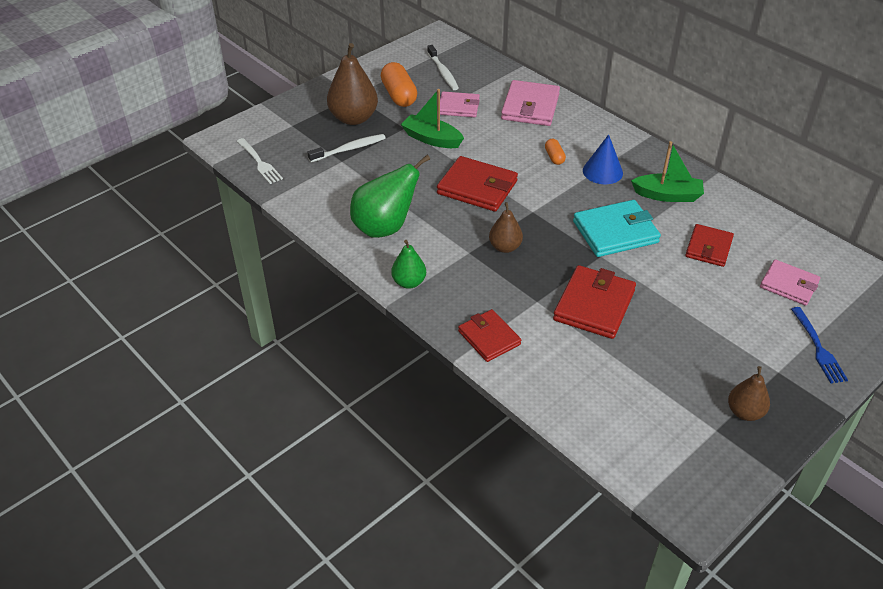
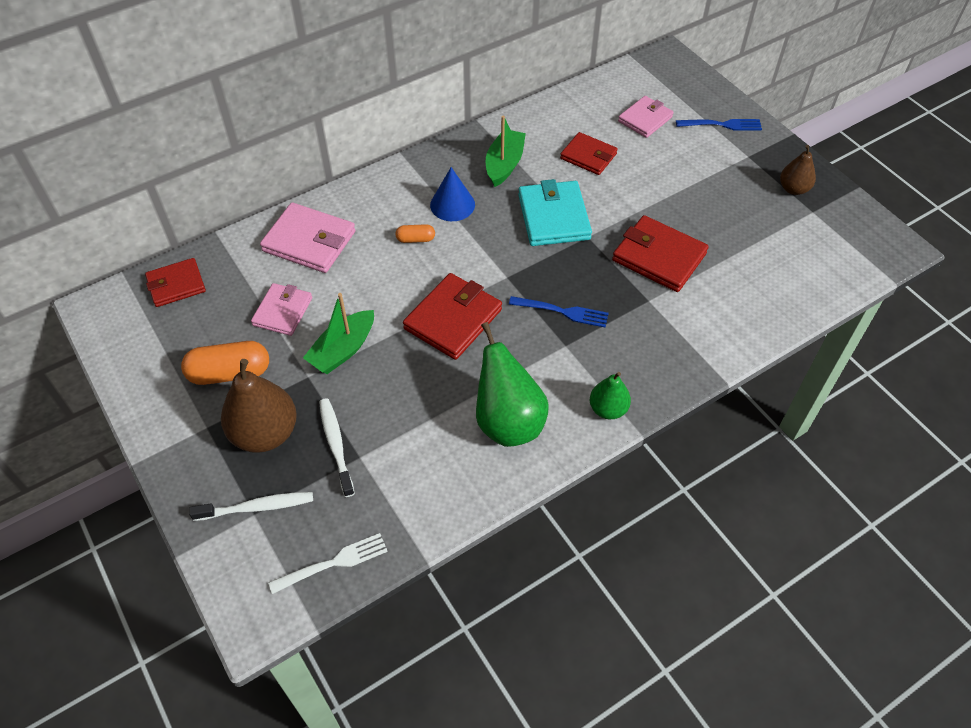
camera: 80 degrees left, 10 degrees up
(443, 72) = (194, 316): white toothbrush -> white toothbrush (256, 507)
(489, 338) = (698, 349): red wallet -> red wallet (176, 285)
(505, 247) = (562, 312): brown pear -> blue fork

